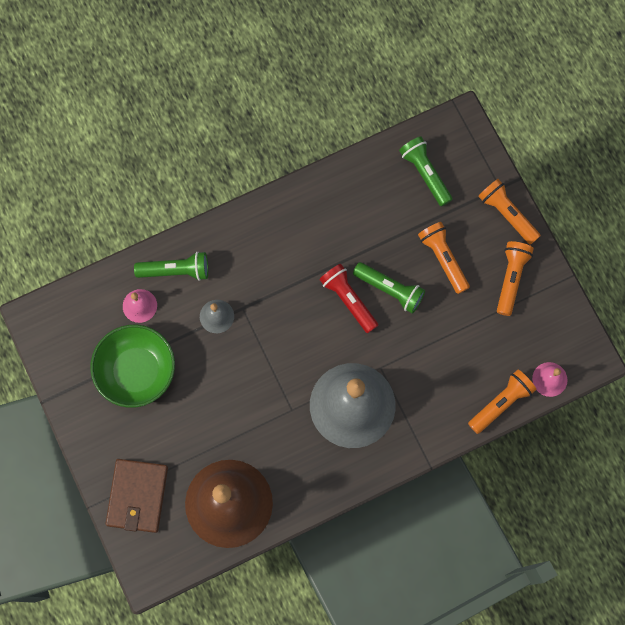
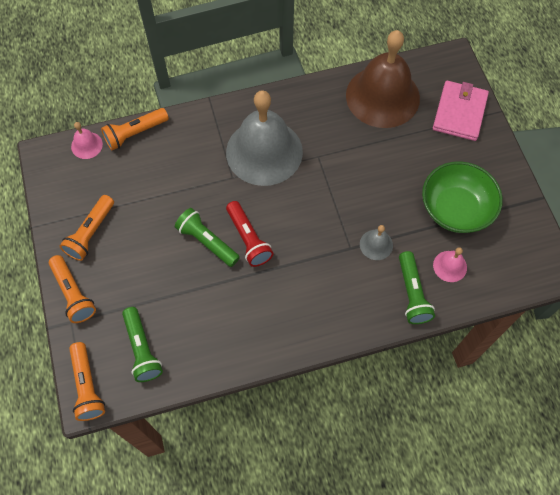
camera: 170 degrees left, 10 degrees down
(137, 496) = (459, 112): brown wallet -> pink wallet
(175, 270) = (412, 293): green flashlight -> green flashlight turned 105 degrees counterclockwise
(443, 259) = (149, 261): orange flashlight -> orange flashlight (87, 386)

